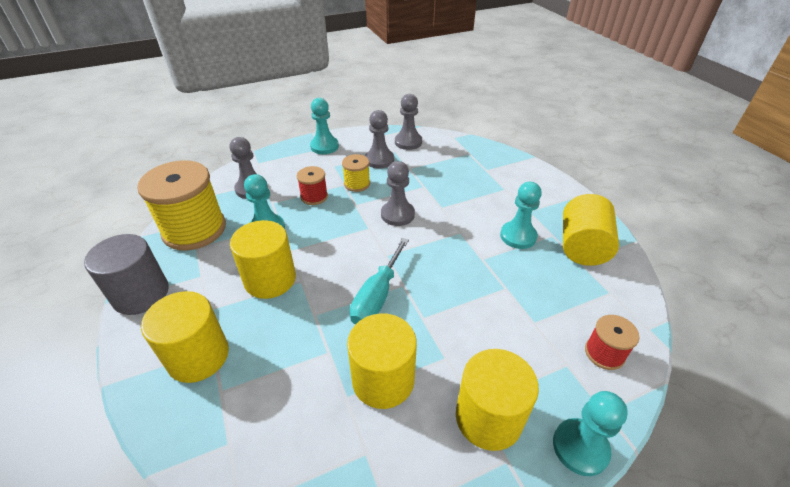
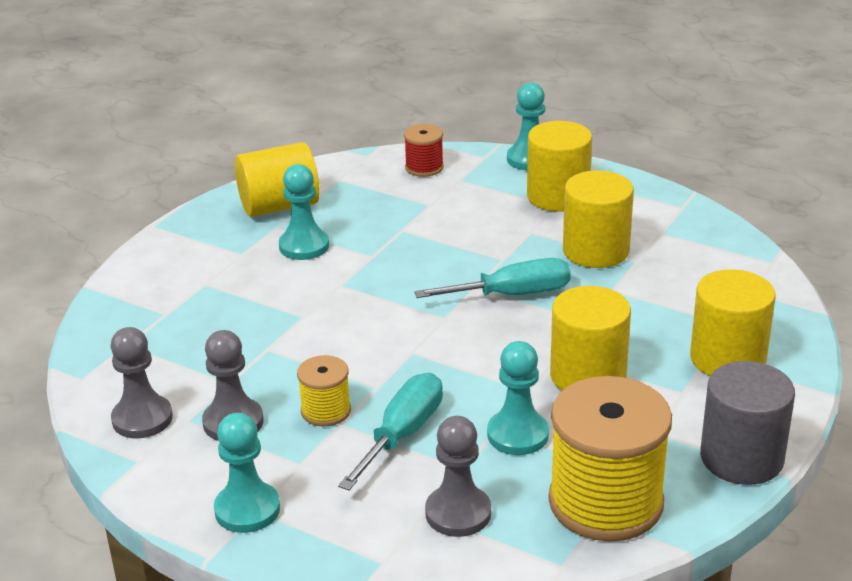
camera: 125 degrees left, 10 degrees down
(314, 197) = (402, 434): red spool -> turquoise screwdriver
(397, 214) = (358, 342): grey pawn -> none

